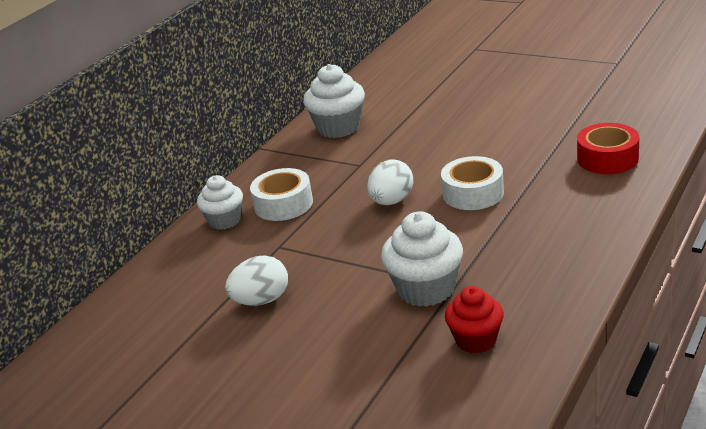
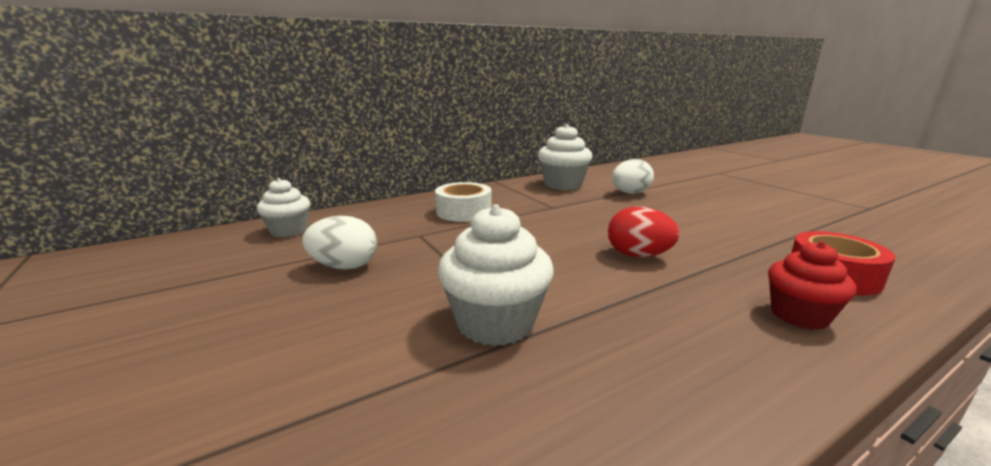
camera: 25 degrees right, 10 degrees down
(225, 220) = (410, 208): white cupcake -> white cupcake (289, 231)
(392, 201) = (551, 236): white egg -> white egg (630, 193)
(473, 193) = (638, 255): white tape -> red egg
(476, 340) = (483, 423): red cupcake -> red cupcake (799, 315)

